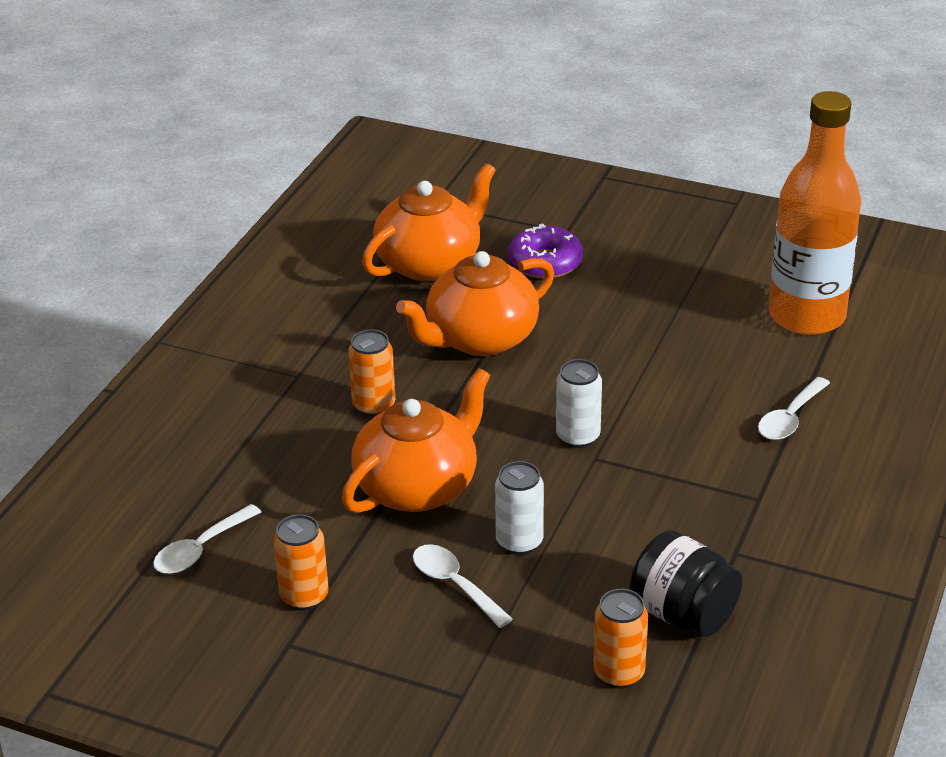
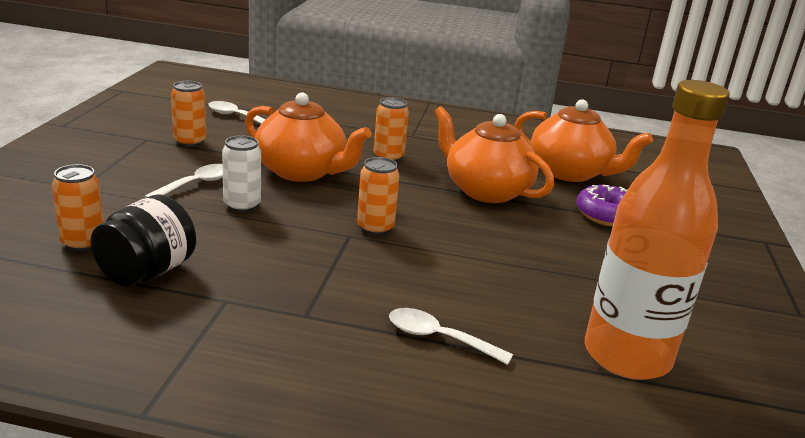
camera: 75 degrees right, 10 degrees down
(578, 437) = (375, 228): white can -> orange can

